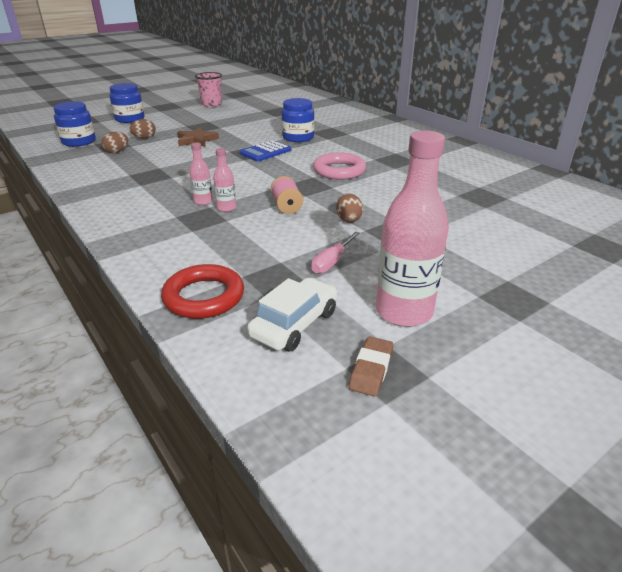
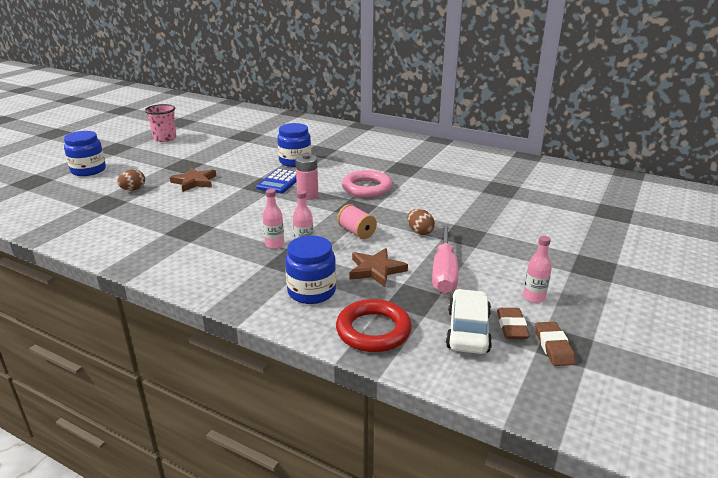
camera: 25 degrees left, 5 degrees down
(79, 142) = (58, 208): blue jar -> blue jar (311, 291)
(117, 152) = (120, 211): brown egg -> none
(267, 243) = (376, 270): none -> brown star
(278, 167) = (307, 195): none -> pink battery
(331, 262) = (444, 273): pink screwdriver -> pink screwdriver, size x1.63
(346, 334) = (511, 327): none -> brown eraser
(404, 312) = (534, 297): pink bottle -> pink bottle, size x0.47

